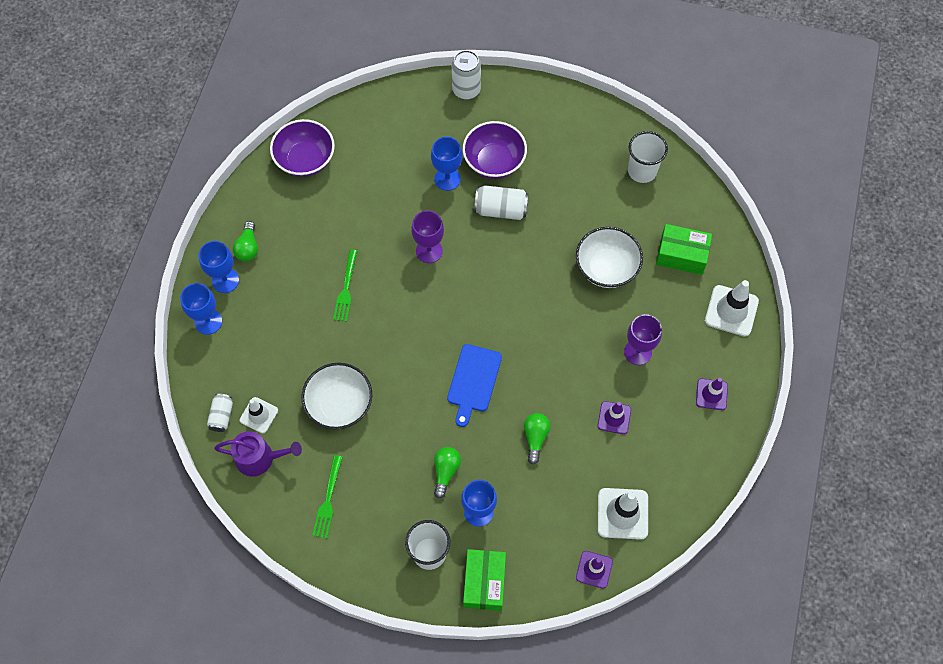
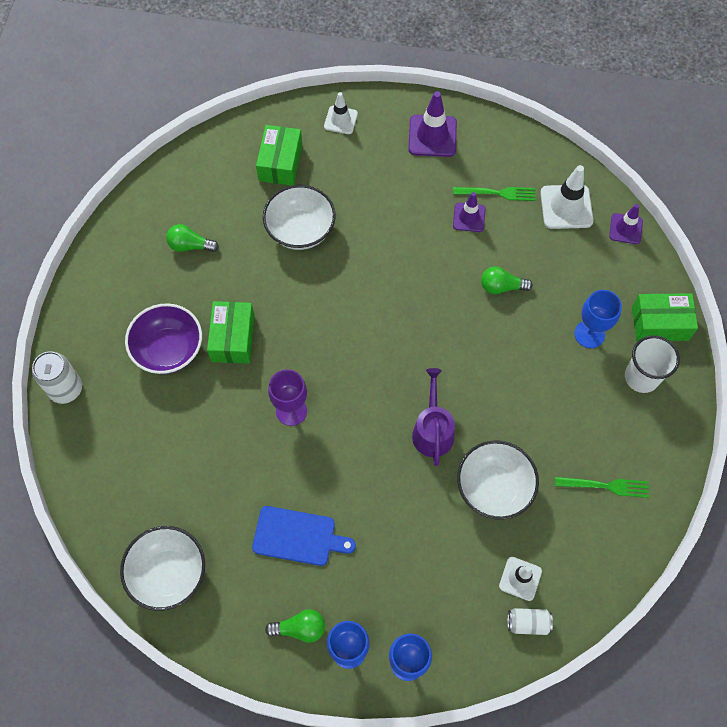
camera: 95 degrees left, 0 degrees up
(259, 458) = (571, 569): purple watering can -> purple watering can (432, 430)
(305, 160) = (168, 574): purple bowl -> white bowl
(346, 288) = (347, 499): green fork -> green fork (497, 193)
(445, 472) = (552, 369): green light bulb -> green light bulb (190, 246)
(447, 179) = (193, 399): blue goblet -> none
(473, 381) = (446, 350): blue cutting board -> blue cutting board (298, 536)
(501, 209) = (233, 338): white can -> green box
(638, 352) = (395, 199): purple goblet -> none
(642, 171) = (179, 201): white cup -> none
(711, 394) = (432, 136): purple traffic cone -> purple traffic cone, size x1.59
(731, 311) = (340, 120): white traffic cone -> white traffic cone, size x0.63

